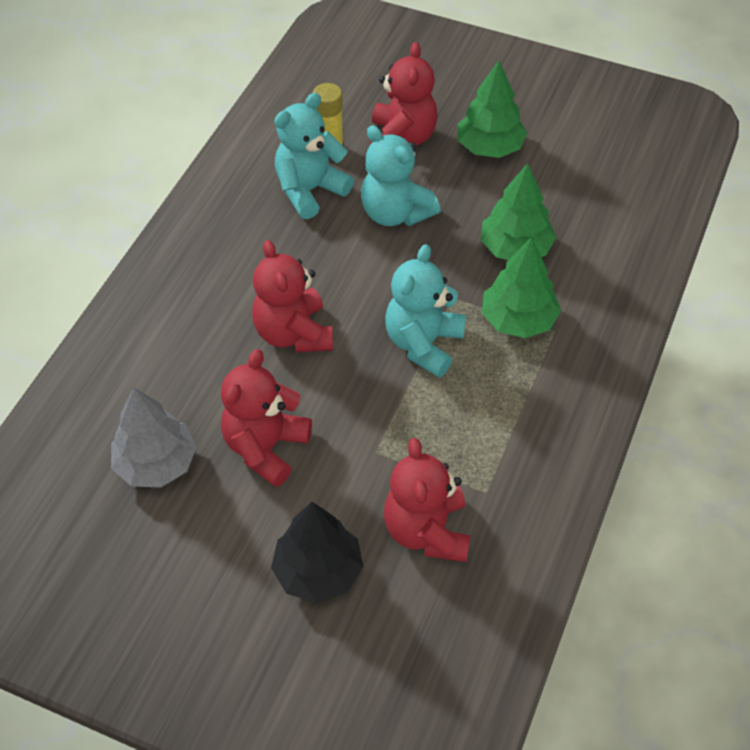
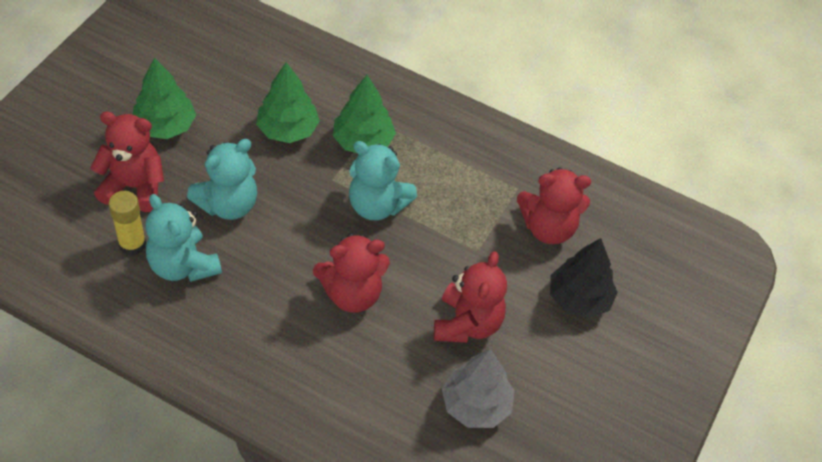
camera: 90 degrees left, 0 degrees up
(266, 447) = (467, 324): red teddy bear -> red teddy bear turned 105 degrees counterclockwise

